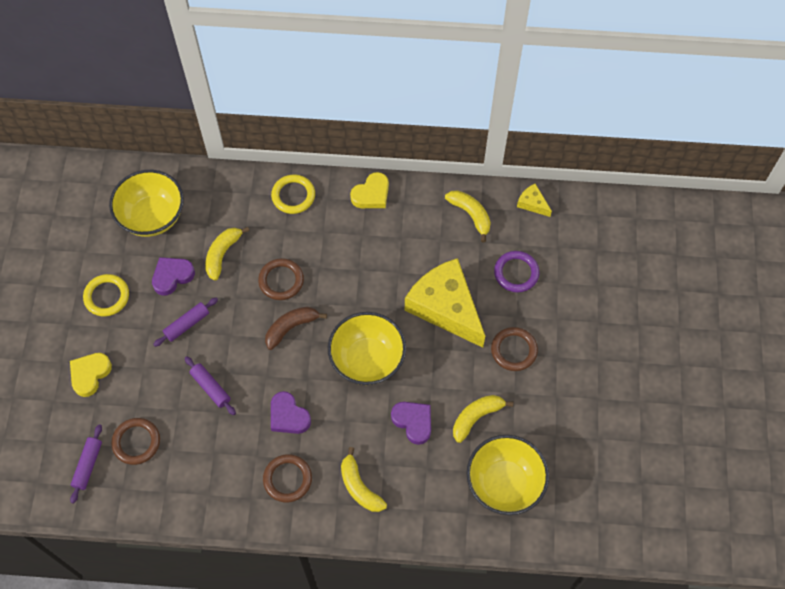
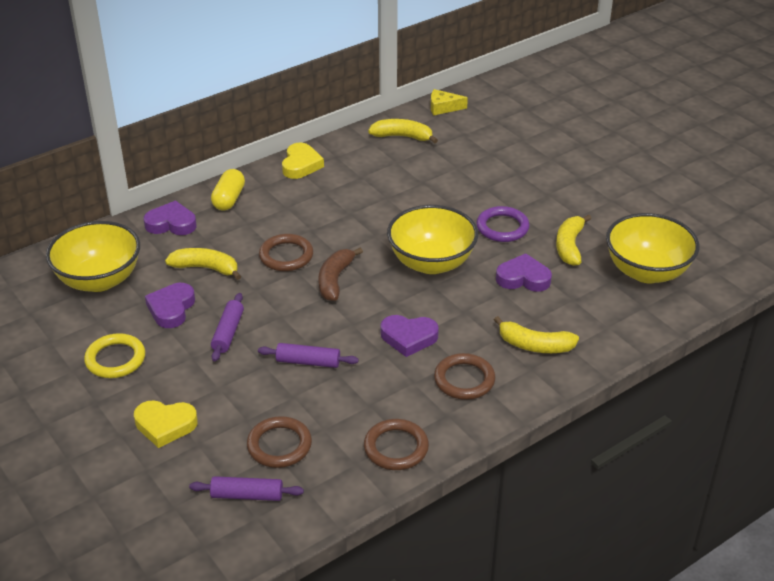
camera: 40 degrees left, 25 degrees down
(88, 465) = (247, 495): purple rolling pin -> purple rolling pin turned 60 degrees counterclockwise
(90, 374) = (165, 425): yellow heart -> yellow heart turned 75 degrees counterclockwise
(222, 254) = (206, 268): yellow banana -> yellow banana turned 120 degrees clockwise
(237, 194) = (171, 223): none -> purple heart
(293, 196) = (229, 199): yellow ring -> yellow capsule
(445, 307) = (454, 197): yellow cheese -> none
(514, 350) = (543, 192): brown ring -> brown ring (396, 448)
(516, 273) = (484, 150): purple ring -> purple ring (502, 227)

